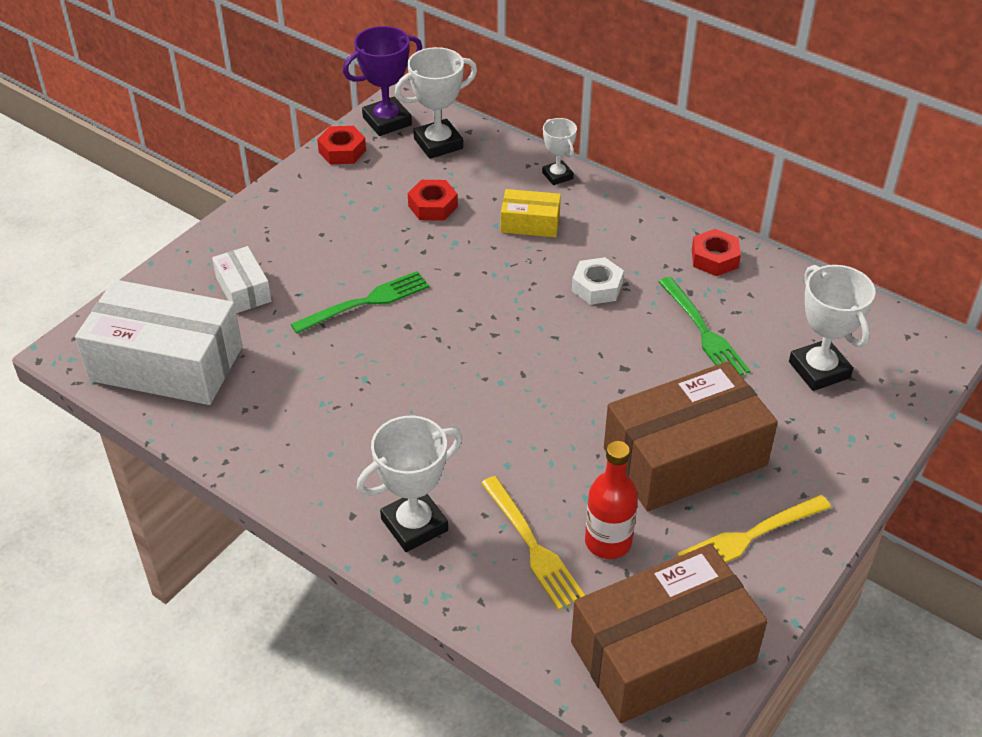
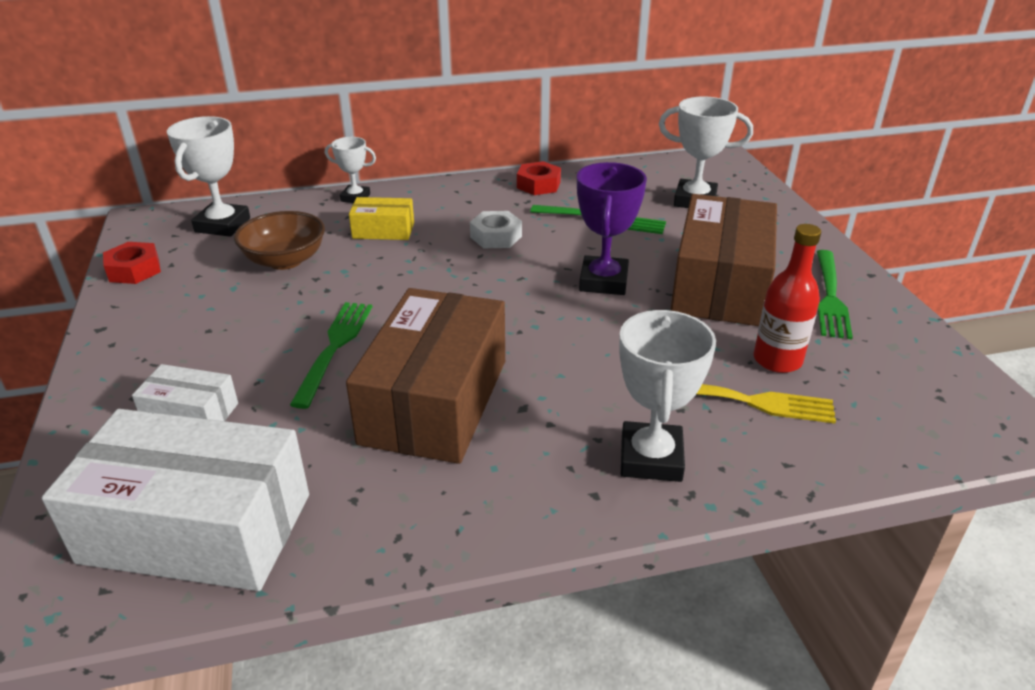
camera: 50 degrees left, 10 degrees down
(166, 363) = (197, 528): white box -> white box turned 45 degrees clockwise
(387, 121) = (149, 234): purple trophy -> purple trophy (603, 281)
(433, 206) = (285, 260): red nut -> brown bowl
(530, 223) = (383, 230): yellow box -> yellow box turned 45 degrees clockwise
(663, 652) = (925, 392): brown box -> brown box (435, 401)
(750, 536) = (830, 296): yellow fork -> green fork

